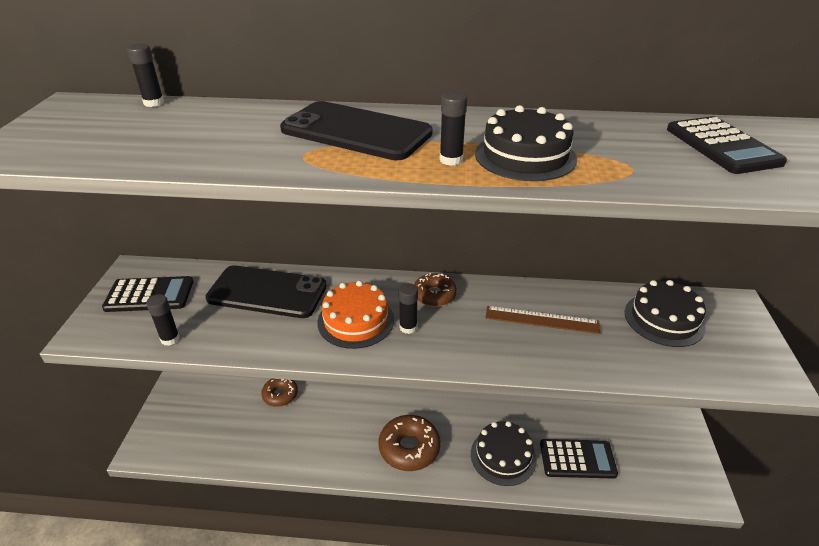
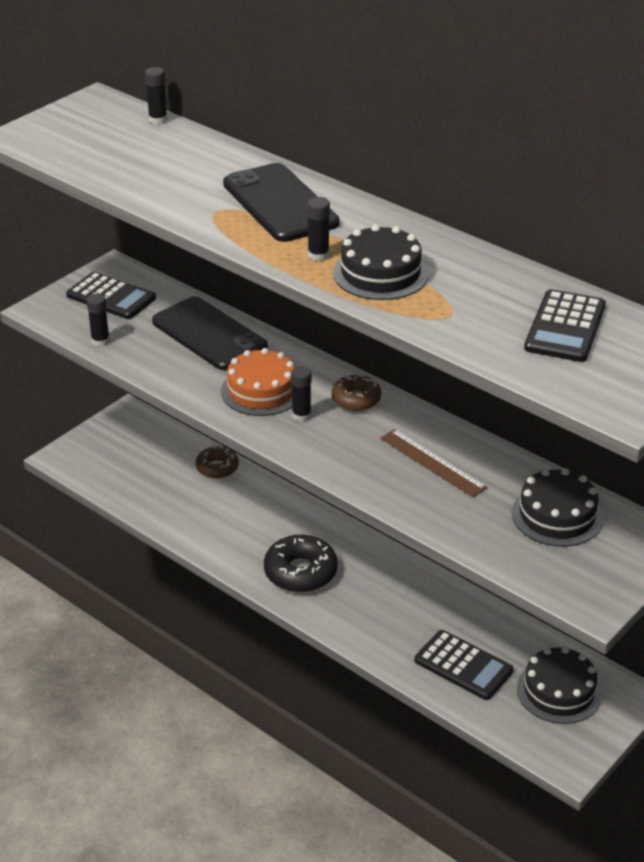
camera: 35 degrees right, 0 degrees up
(409, 448) = (300, 572): brown donut -> black donut
(503, 456) = (388, 624): black cake -> black cake (559, 691)

